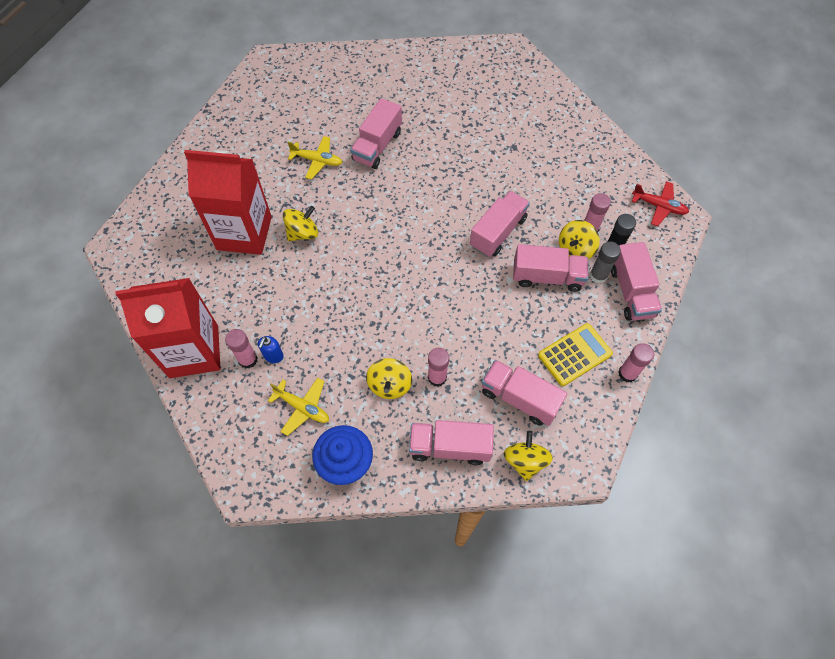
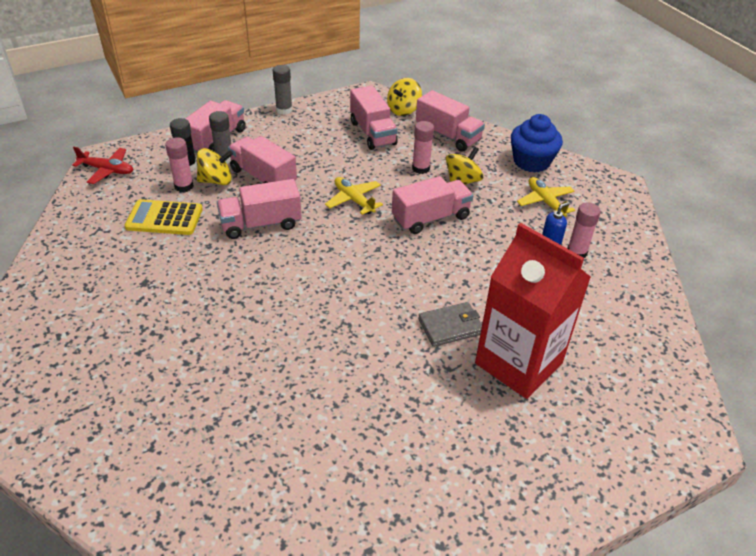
camera: 145 degrees left, 20 degrees down
(194, 351) = (629, 283): red carton -> none
(303, 233) = (450, 326): yellow spinning top -> grey wallet
(317, 161) = (369, 398): yellow plane -> yellow plane (354, 200)
(377, 146) = (281, 372): pink truck -> pink truck (430, 218)
(574, 354) = (305, 133): yellow calculator -> yellow calculator (164, 218)
(627, 373) = (284, 110): pink glue stick -> grey glue stick
(659, 206) = (107, 170): red plane -> red plane turned 135 degrees clockwise

